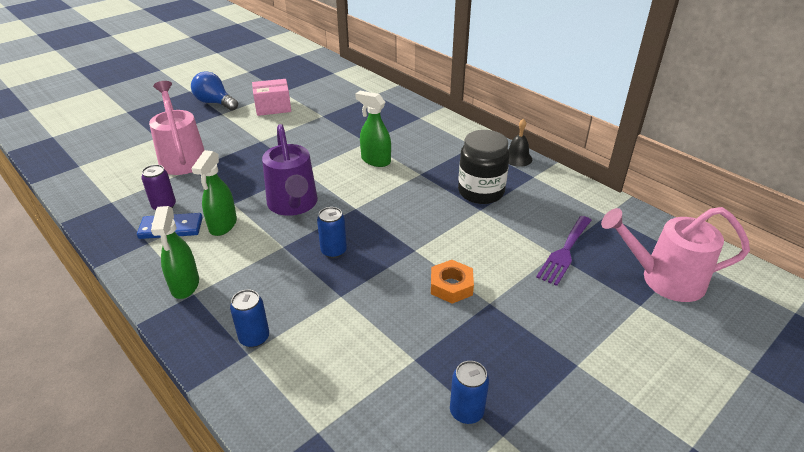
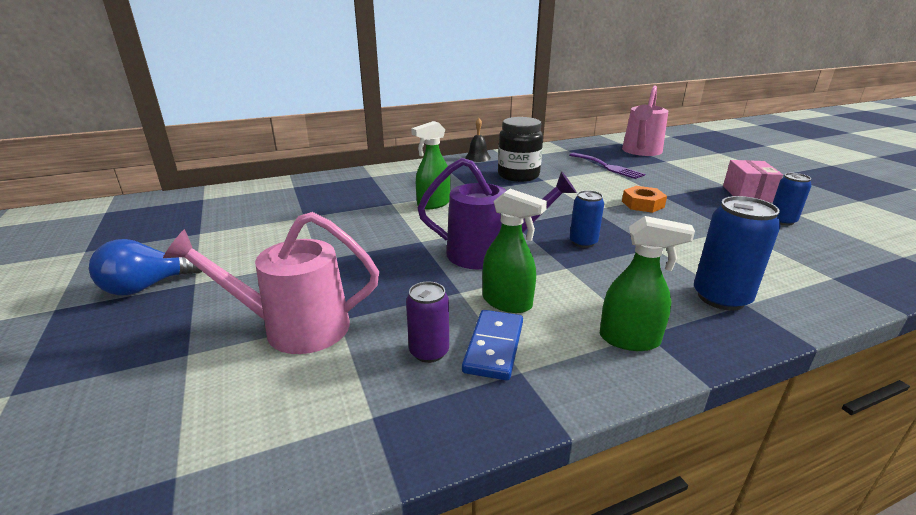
camera: 70 degrees left, 10 degrees down
(254, 338) = (721, 298): blue can -> blue can, size x1.61
(273, 107) = (237, 243): pink box -> pink box (747, 194)

